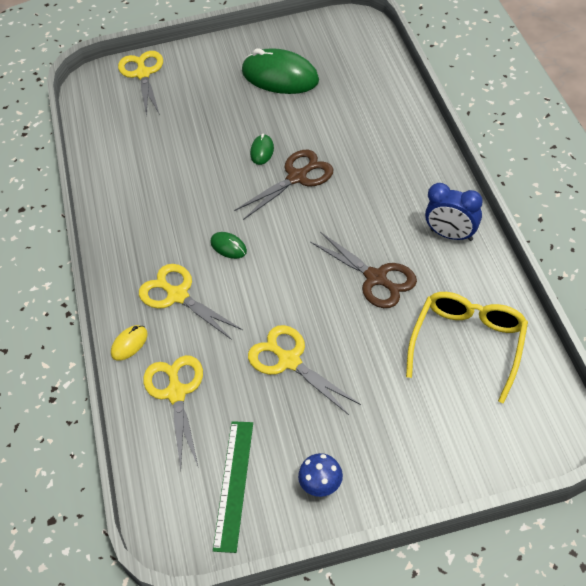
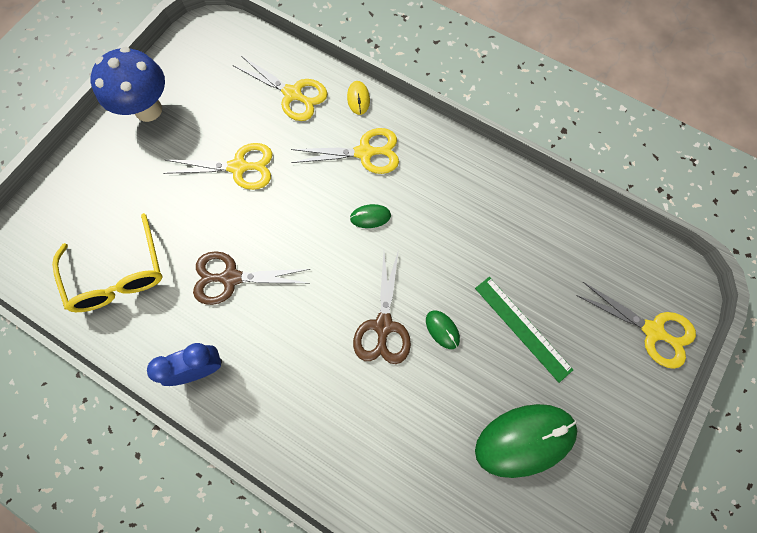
camera: 130 degrees right, 20 degrees up
(233, 484) = (204, 74): green ruler -> green ruler (523, 328)
(321, 487) = (148, 110): blue mushroom -> blue mushroom, size x1.98

